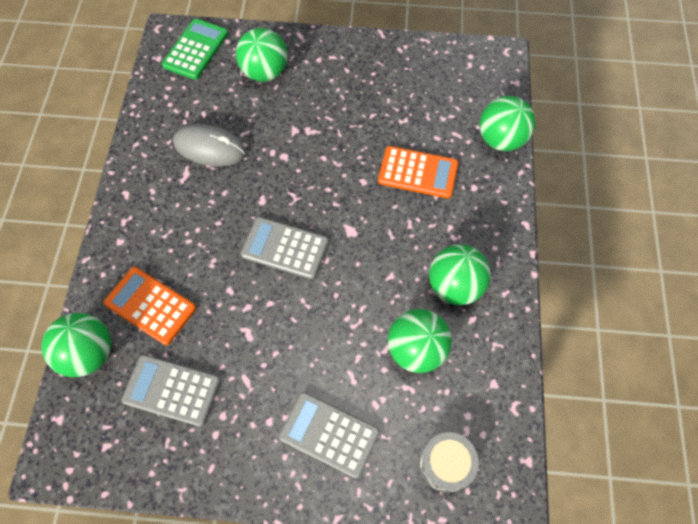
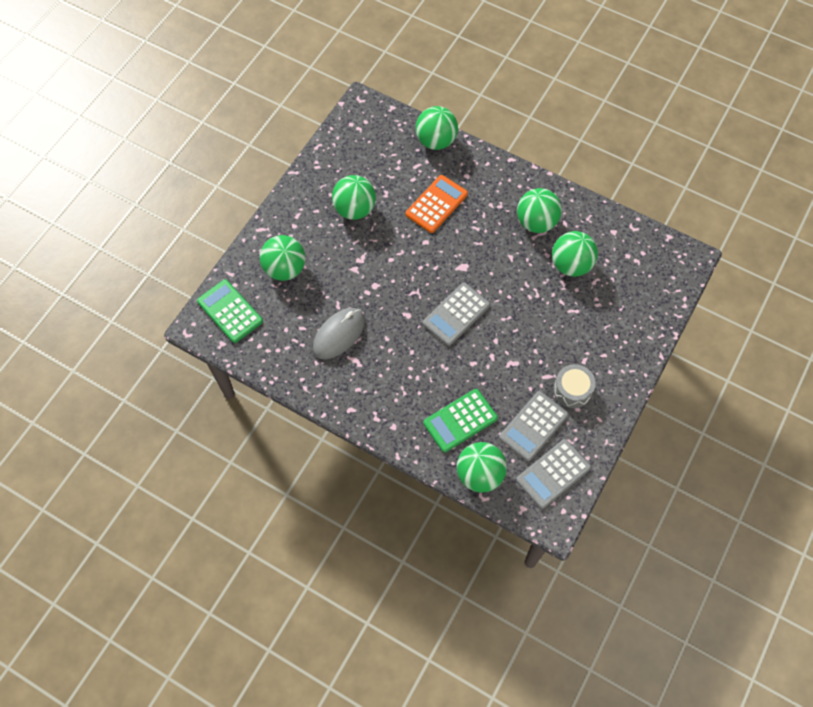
camera: 65 degrees left, 0 degrees up
(150, 306) = (460, 421): orange calculator -> green calculator
(329, 434) = (606, 339): grey calculator -> grey calculator (553, 474)
(367, 101) = (354, 209): none -> green ball
(446, 464) = (652, 281): grey drum -> grey drum (572, 390)

